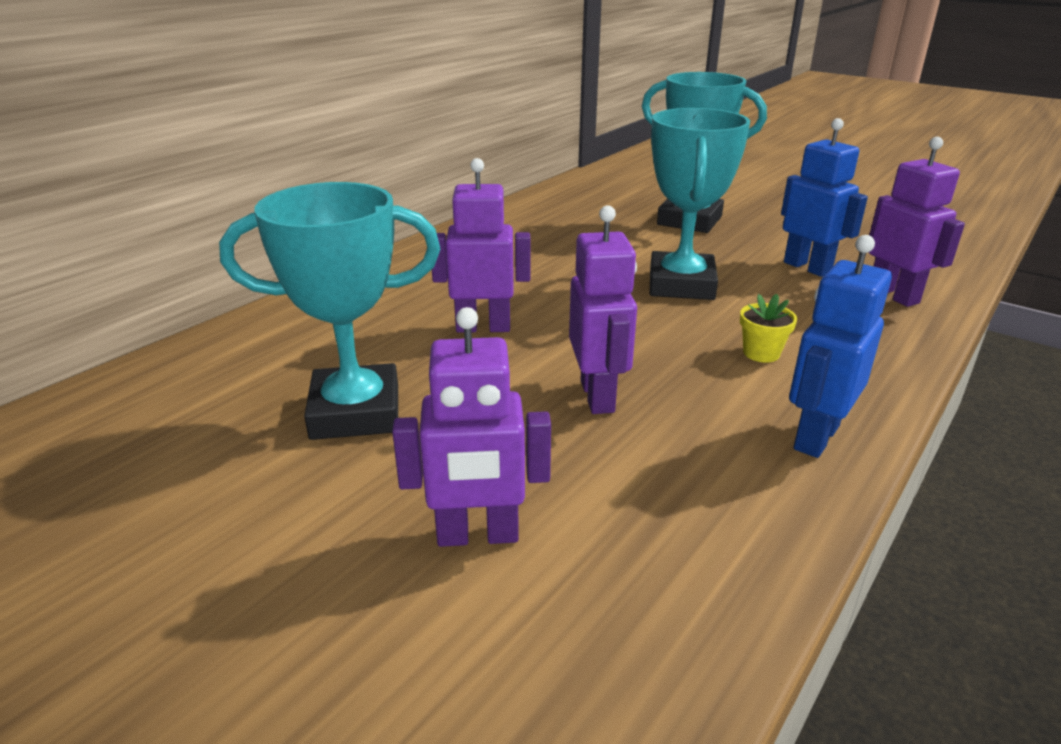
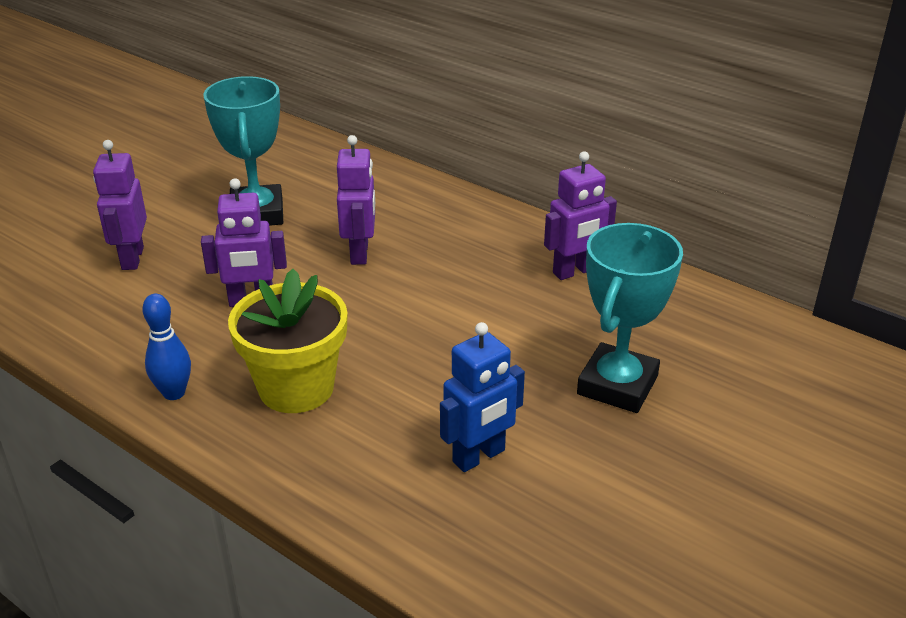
camera: 90 degrees right, 5 degrees up
(681, 285) = (435, 359): turquoise trophy -> none
(761, 353) = (296, 388): yellow flower pot -> yellow flower pot, size x2.44
(815, 437) = (174, 393): blue robot -> blue bowling pin
(893, 295) = (403, 508): purple robot -> purple robot (574, 271)

